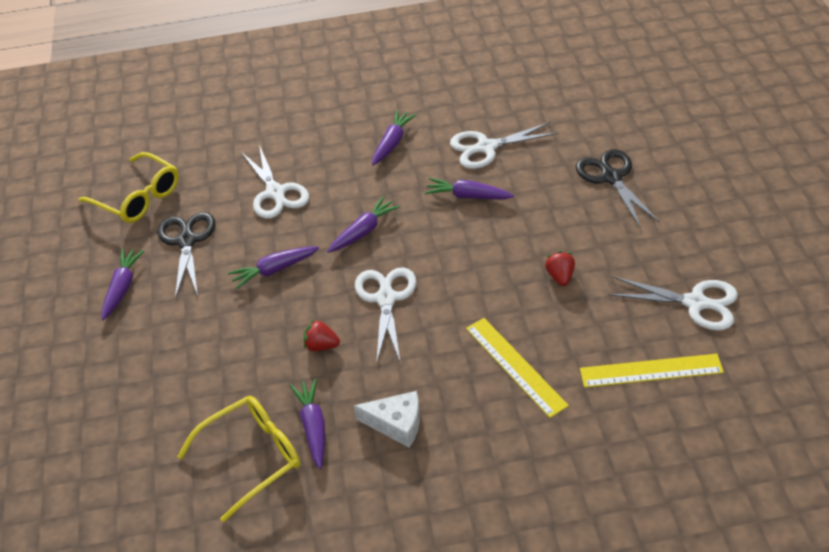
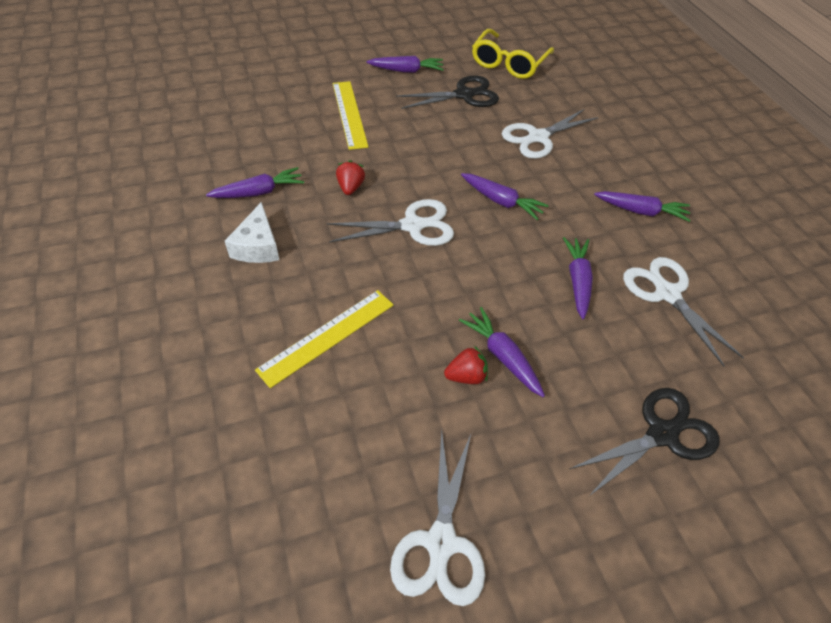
camera: 75 degrees right, 5 degrees up
(252, 457) = (231, 161): yellow glasses -> none
(274, 270) = (438, 148): purple carrot -> purple carrot (502, 356)
(651, 370) = (320, 479): yellow ruler -> yellow ruler (349, 114)

